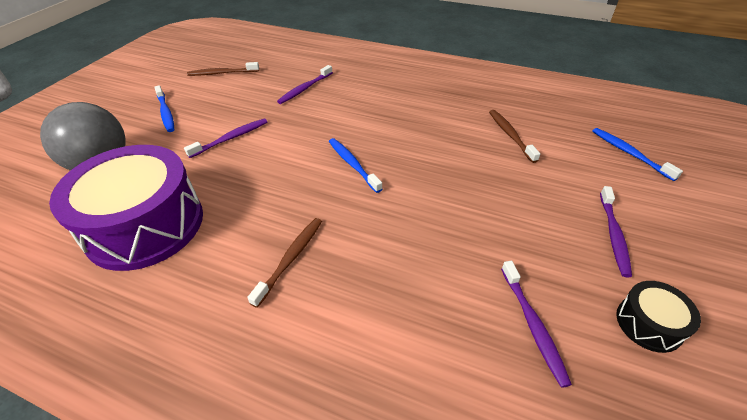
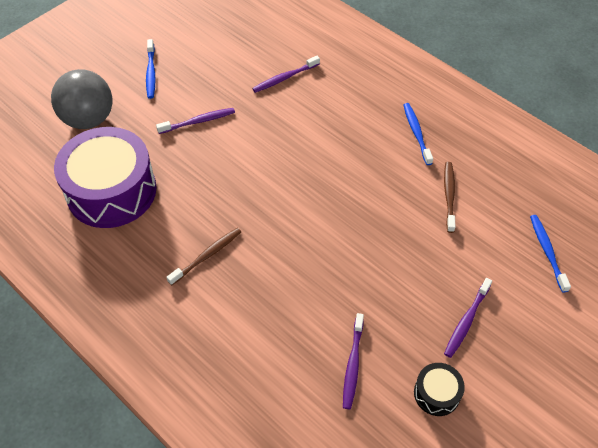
camera: 20 degrees right, 10 degrees up
(222, 73) = (214, 33): brown toothbrush -> none
(353, 164) = (290, 183): blue toothbrush -> blue toothbrush (416, 133)

